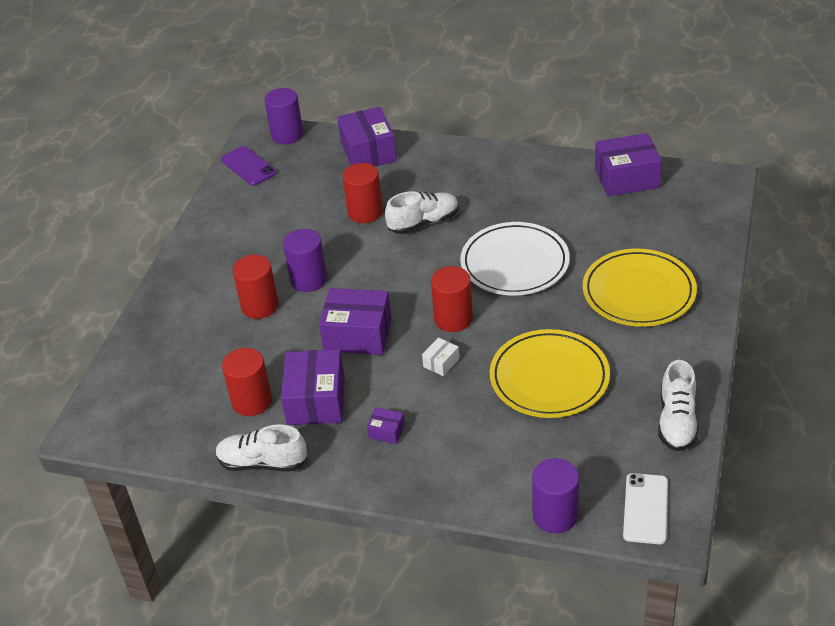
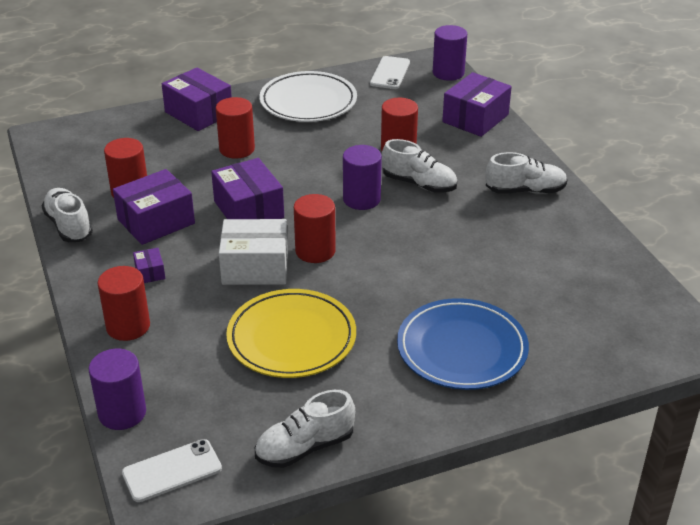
camera: 50 degrees right, 5 degrees down
(248, 166) = (390, 73): purple phone -> white phone
(308, 280) = (289, 158): purple cylinder -> purple cylinder (361, 199)
(441, 363) = (255, 267): white box -> white box, size x2.18
(447, 472) = (128, 326): none -> red cylinder
(489, 173) = (525, 191): none -> white shoe
(514, 263) = (421, 255): white plate -> white plate (308, 101)
(626, 178) = (619, 274): purple box -> purple box (198, 113)
(638, 292) = (462, 349): yellow plate -> blue plate

